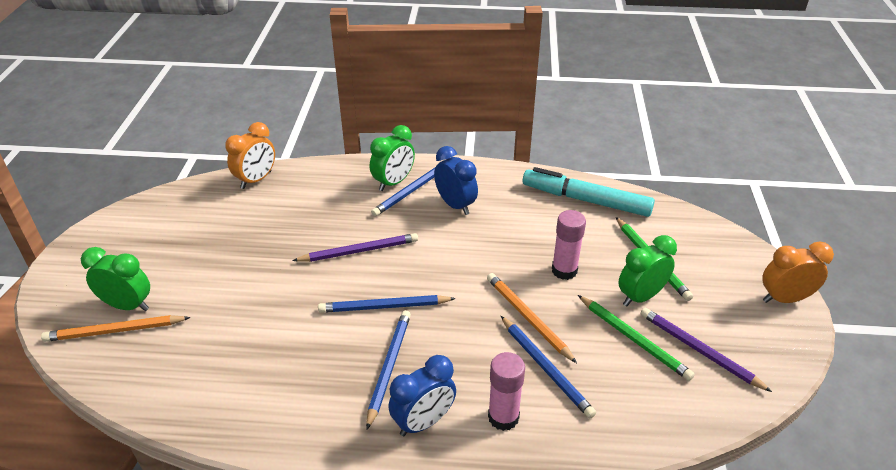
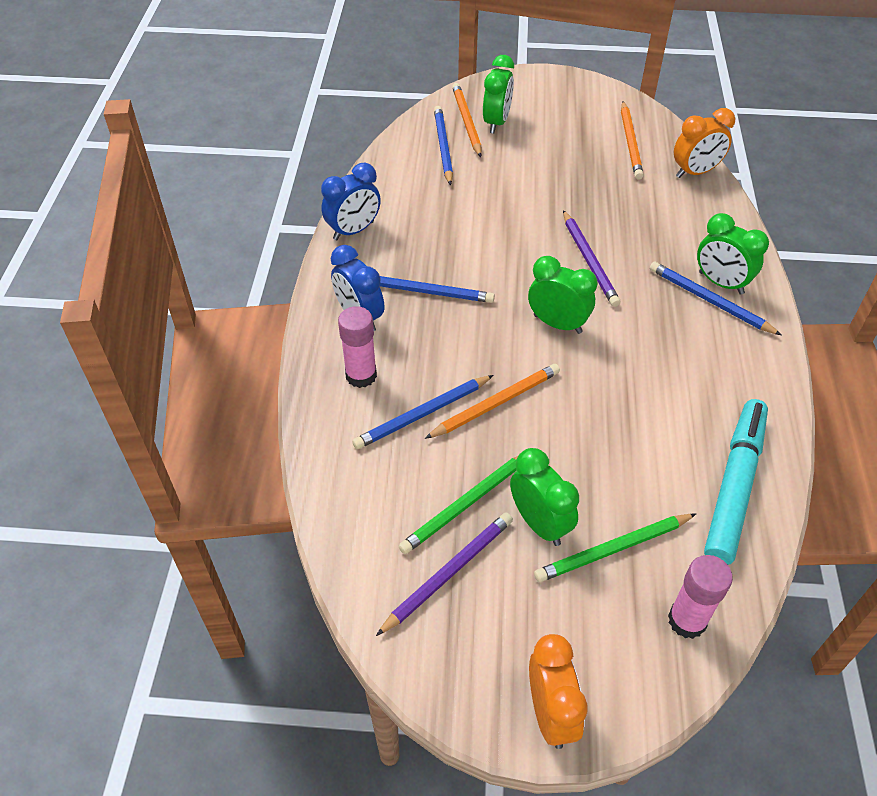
camera: 90 degrees right, 10 degrees up
(201, 212) = (630, 142): none -> orange pencil
(256, 180) = (695, 172): orange clock -> orange clock turned 60 degrees counterclockwise
(384, 307) = (505, 284): blue pencil -> blue pencil (443, 147)
(435, 275) = (557, 324): none -> green clock
(455, 205) = (689, 341): blue clock -> blue clock (353, 231)
(564, 270) = (580, 445): pink glue stick -> pink glue stick (687, 620)

